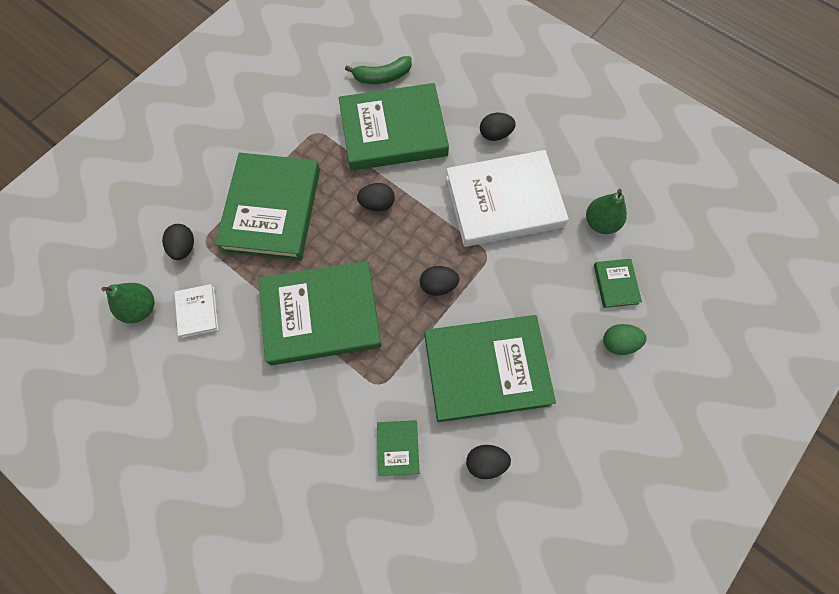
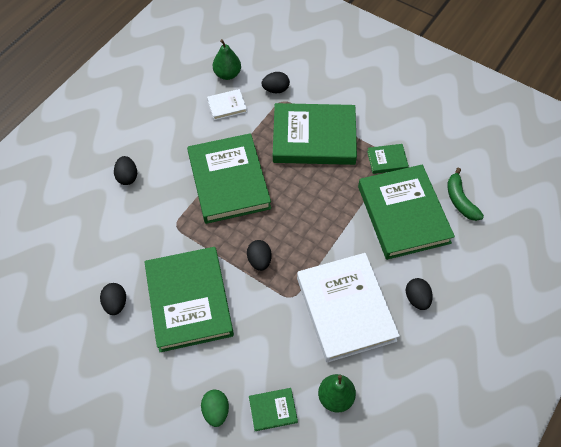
camera: 85 degrees right, 10 degrees down
(377, 204) = (329, 209): black egg -> black egg (127, 177)
(398, 448) = (128, 242): green book -> green book (387, 160)

